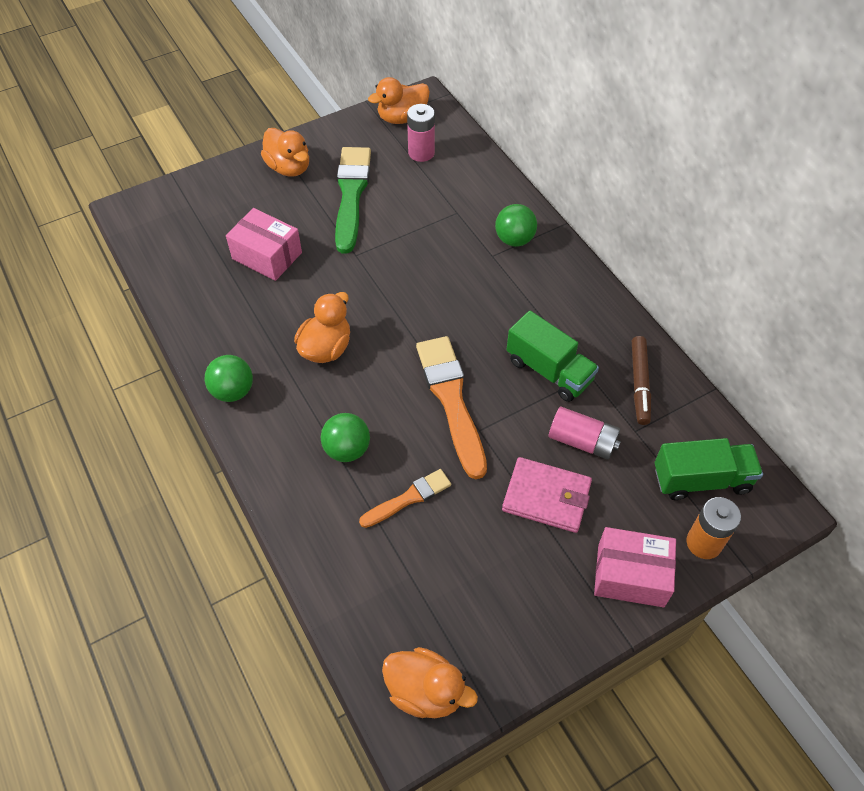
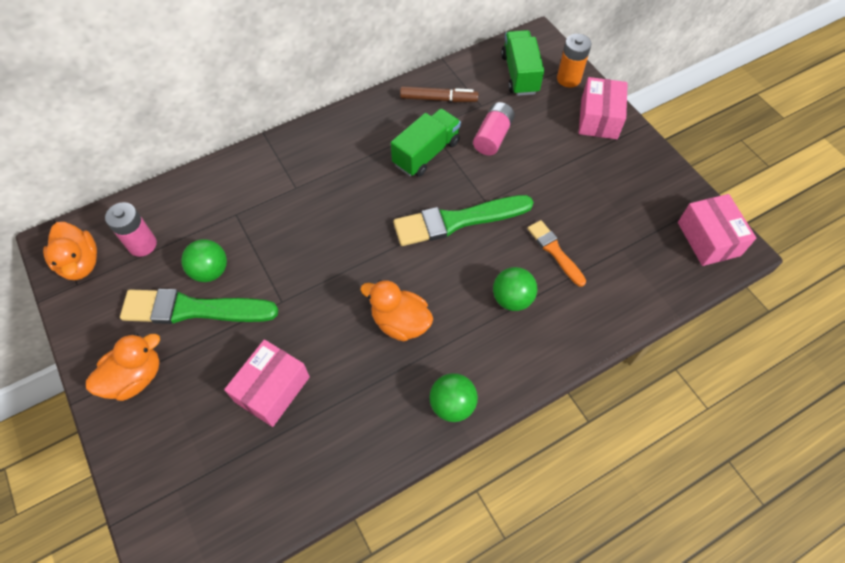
camera: 90 degrees left, 5 degrees up
(425, 691) = (708, 239): orange duck -> pink box
(451, 400) = (457, 221): orange brush -> green brush
(514, 239) = (278, 170): green ball -> green ball (210, 271)
(546, 497) = (543, 161): pink wallet -> none

